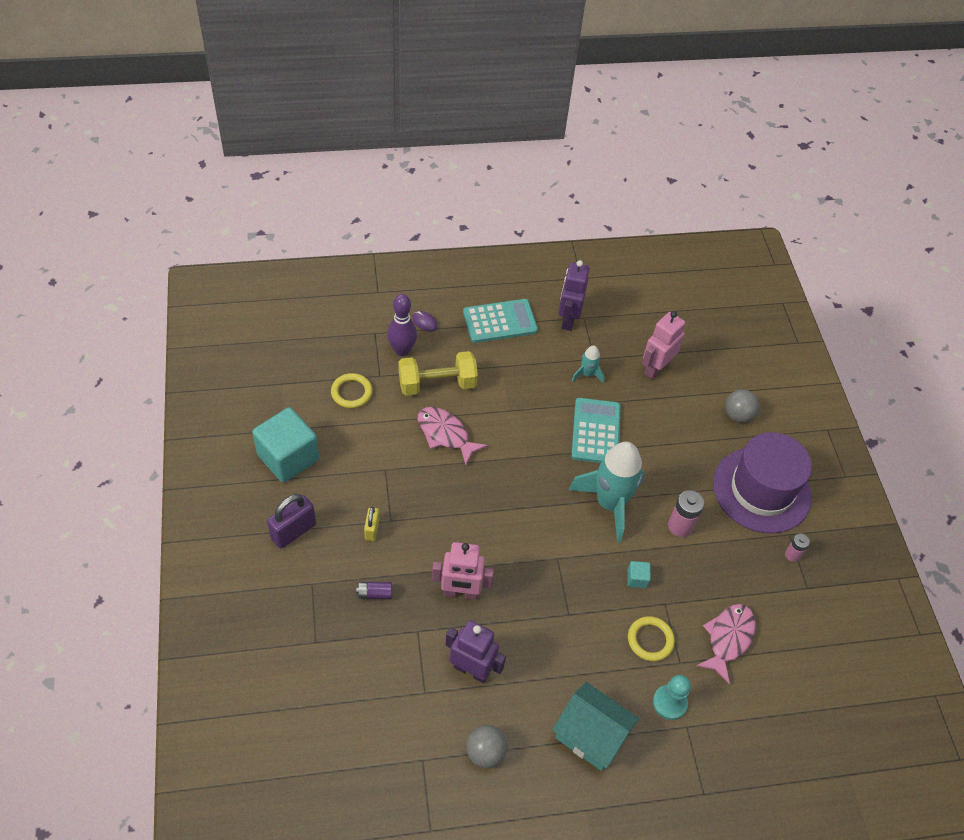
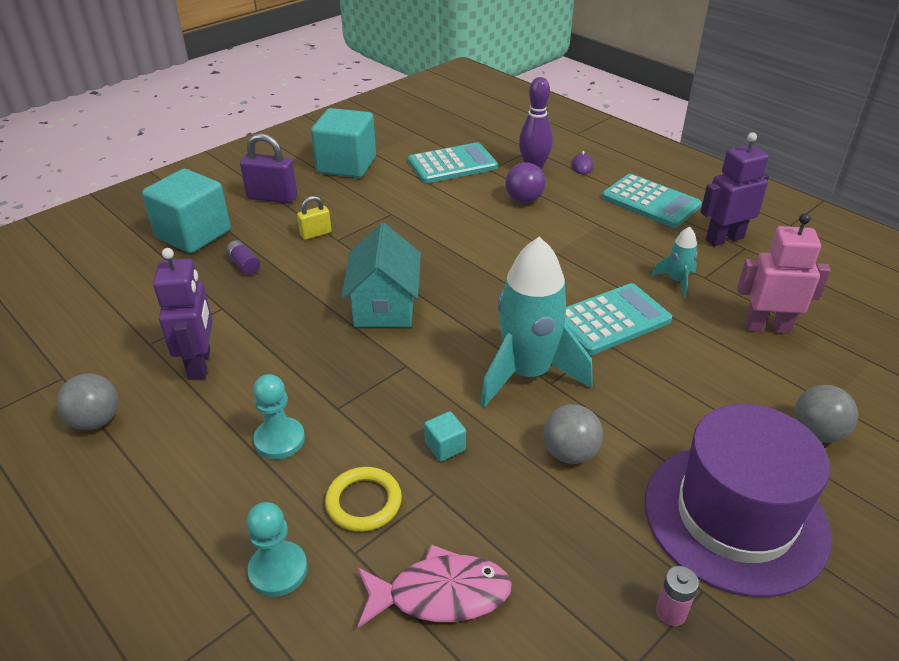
camera: 60 degrees right, 15 degrees down
(302, 608) = (193, 234): none -> turquoise cube
(351, 392) = (452, 164): yellow ring -> turquoise calculator
(437, 384) = (524, 200): yellow dumbbell -> purple ball
(445, 434) = (473, 227): pink fish -> none
(460, 593) = (293, 315): pink robot -> none
(575, 657) = (279, 440): none -> turquoise pawn
(590, 735) = (173, 506): turquoise house -> turquoise house (384, 306)
(680, 526) = (570, 453): pink battery -> grey ball

